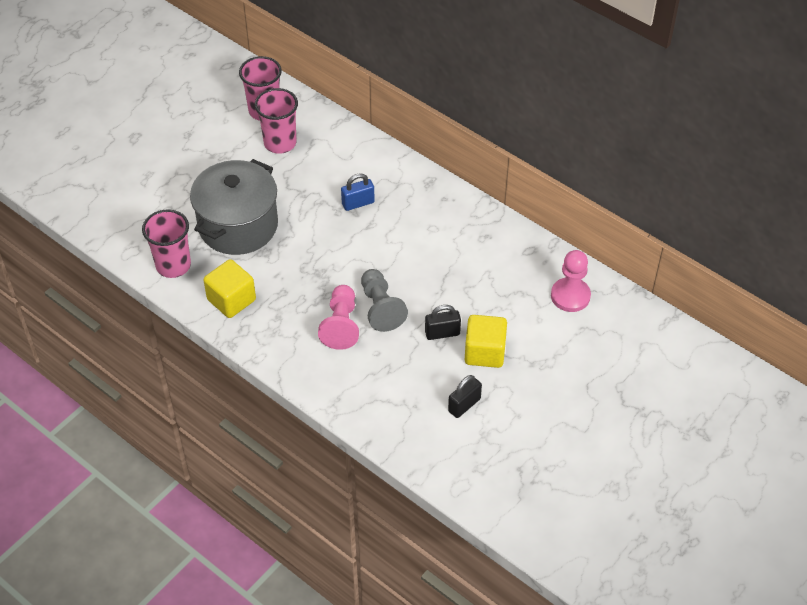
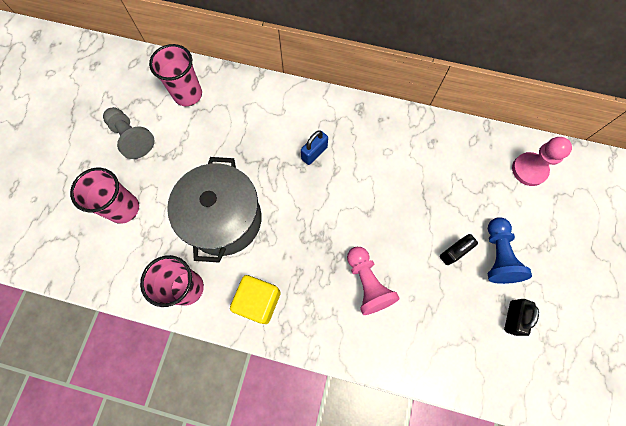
camera: 25 degrees left, 20 degrees up
(280, 143) = (217, 121): pink cup -> pink cup (123, 208)
(380, 308) = (390, 250): grey pawn -> grey pawn (132, 137)
(484, 352) = (497, 255): yellow cube -> blue pawn

